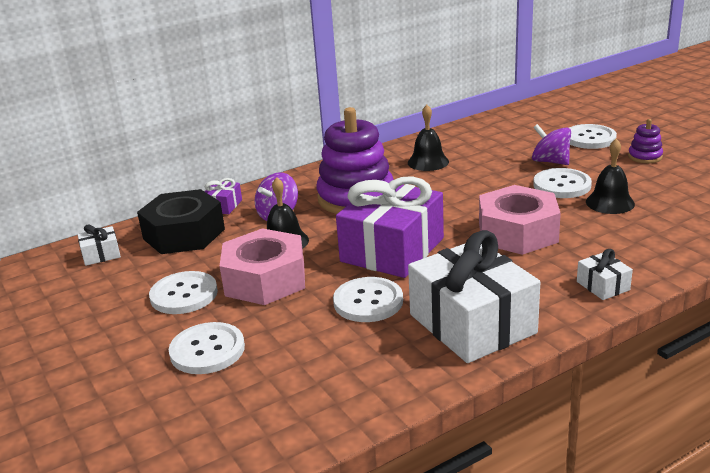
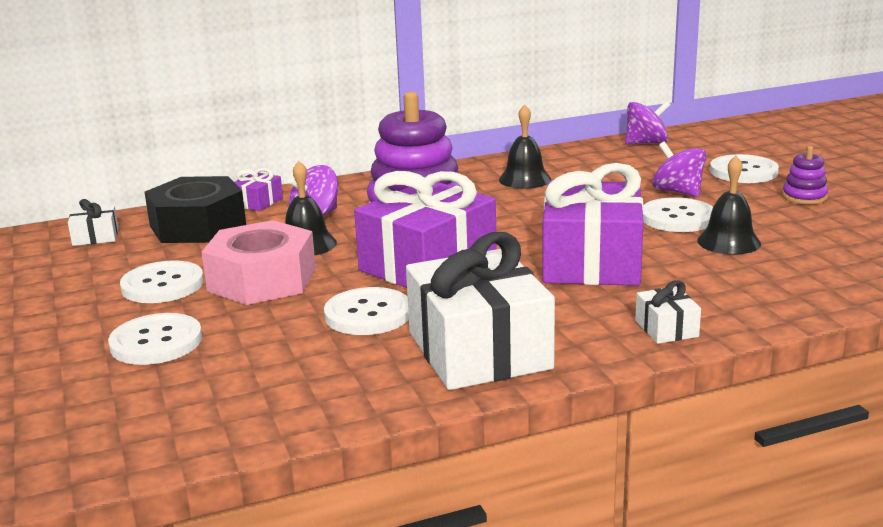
camera: 10 degrees right, 5 degrees down
(504, 119) = (646, 143): none -> purple spinning top
(517, 232) = (592, 262): pink nut -> purple gift

